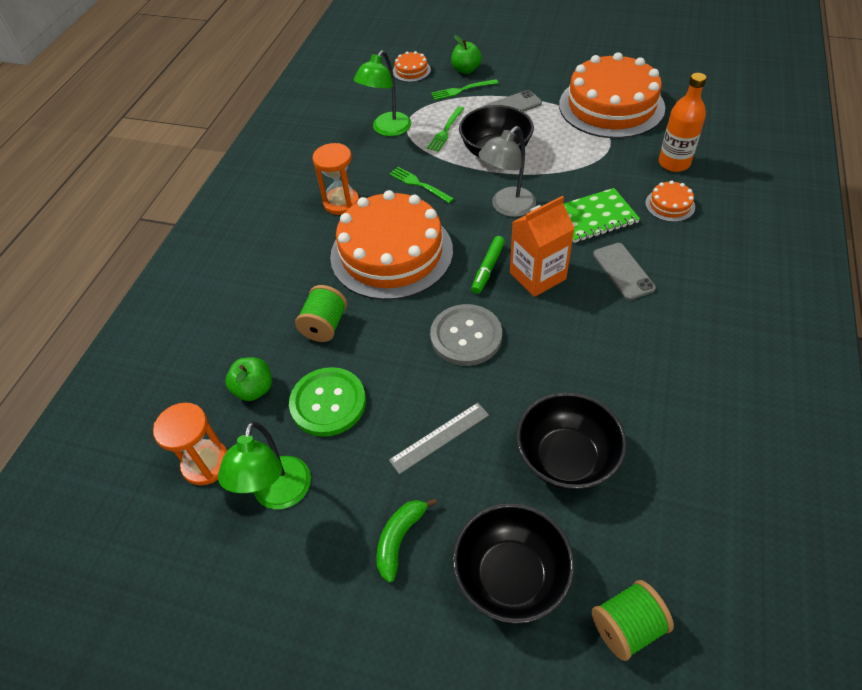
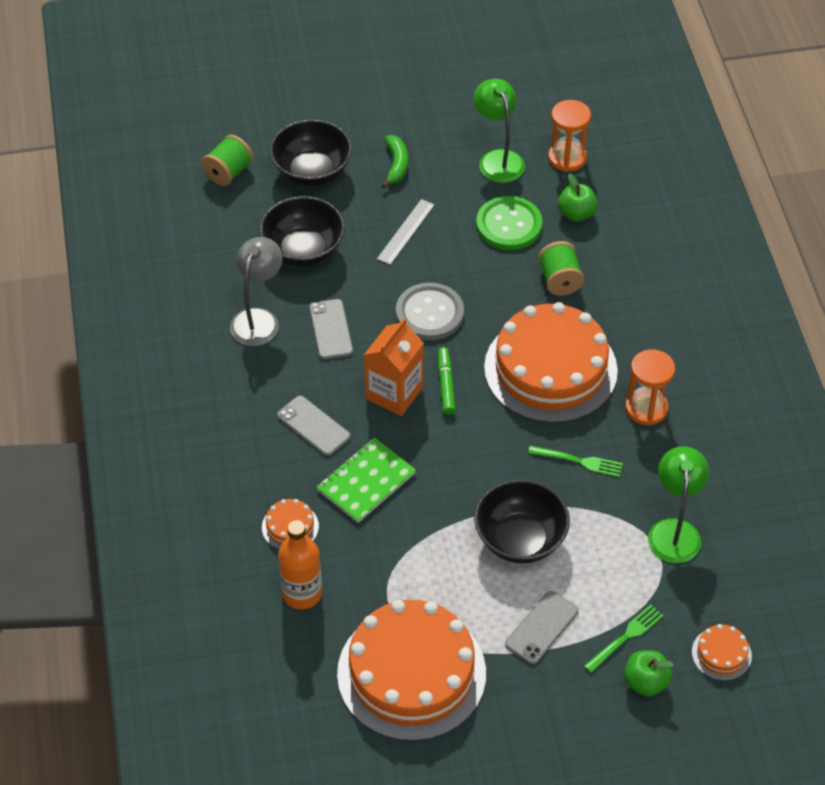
camera: 150 degrees right, 0 degrees up
(445, 131) = (600, 553): green fork -> none
(507, 207) = (464, 463): grey lamp -> grey lamp (258, 319)
(572, 353) = (331, 329): none -> grey phone

